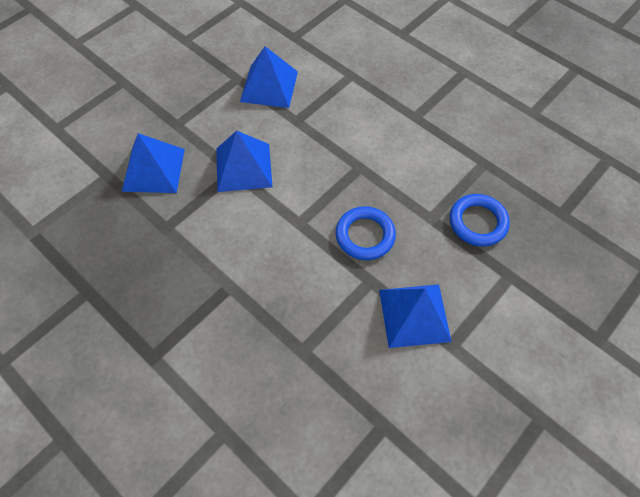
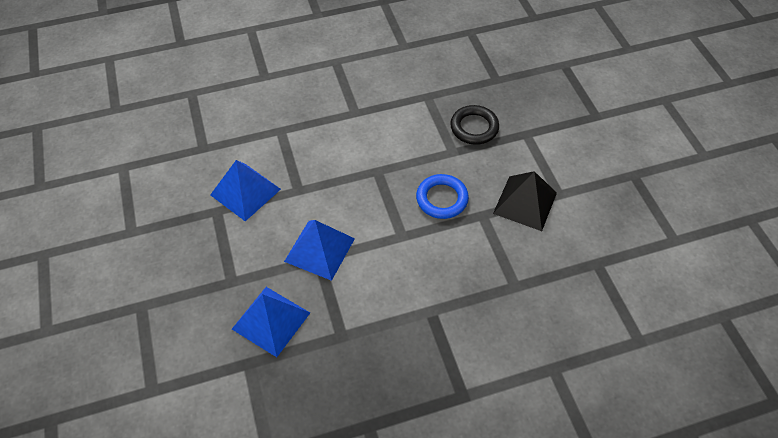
camera: 60 degrees left, 5 degrees down
(414, 315) = (525, 203): blue pyramid -> black pyramid
(477, 222) = (474, 127): blue ring -> black ring

